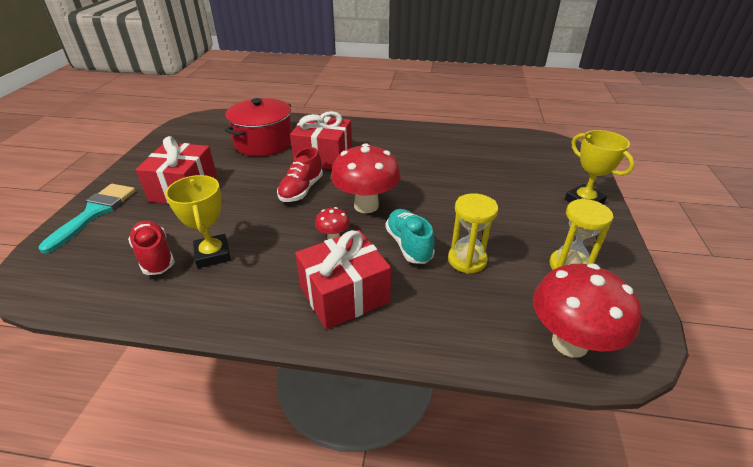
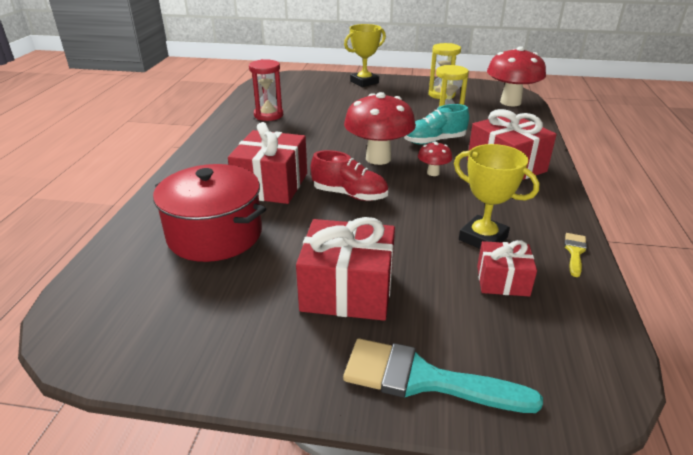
camera: 90 degrees left, 5 degrees down
(155, 256) = (502, 281): red shoe -> red gift
(167, 310) = (575, 252): none -> yellow brush
(212, 254) = (483, 238): yellow trophy -> yellow trophy turned 60 degrees clockwise
(457, 147) = (268, 115): none -> red hourglass

